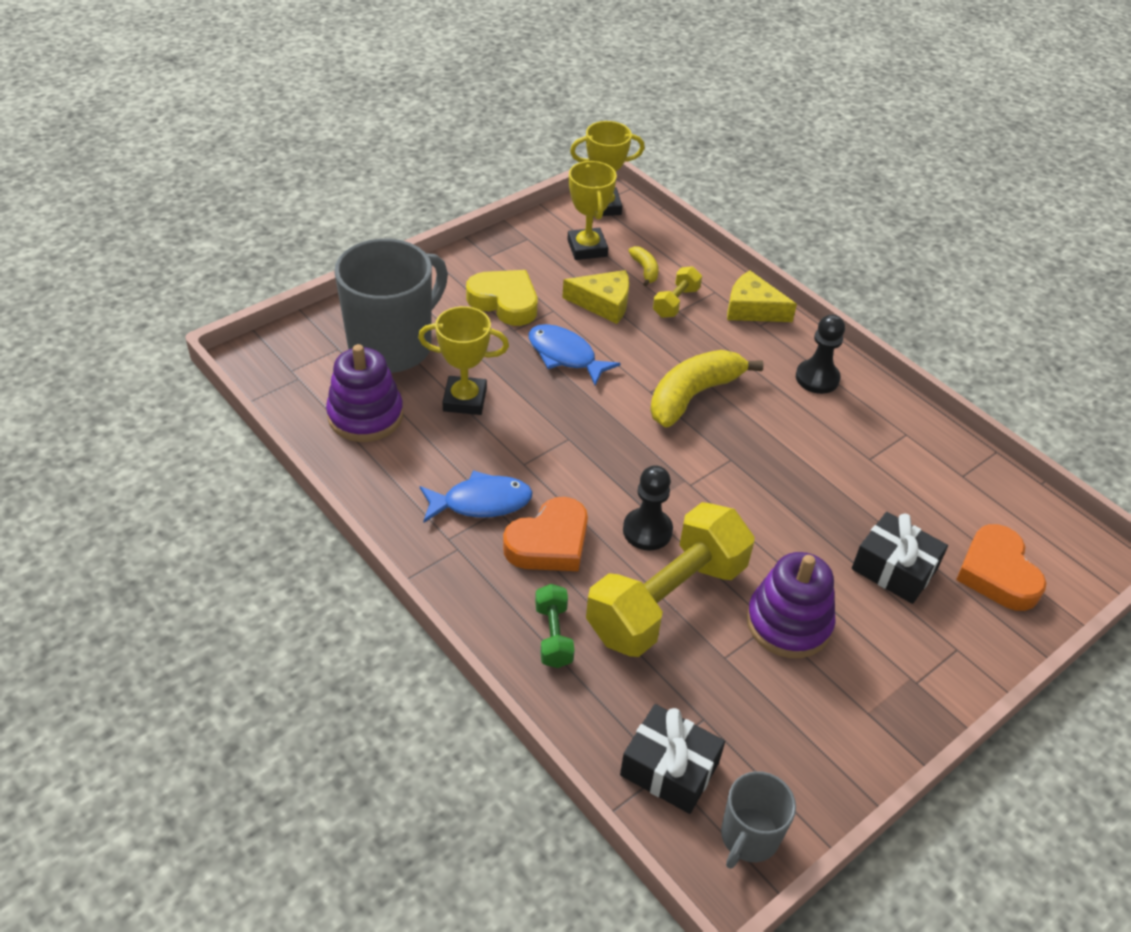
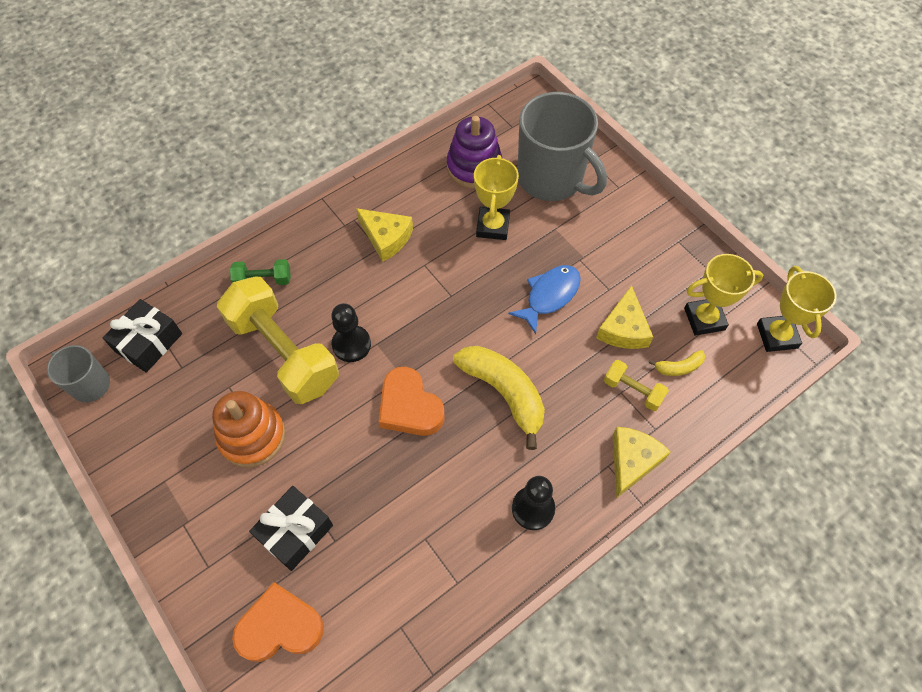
camera: 95 degrees right, 15 degrees up
(481, 502) = (386, 238): blue fish -> yellow cheese
(505, 302) = (615, 253): yellow heart -> none
(549, 543) = (345, 279): orange heart -> orange heart (409, 407)
(788, 623) = (252, 436): purple stacking toy -> orange stacking toy

